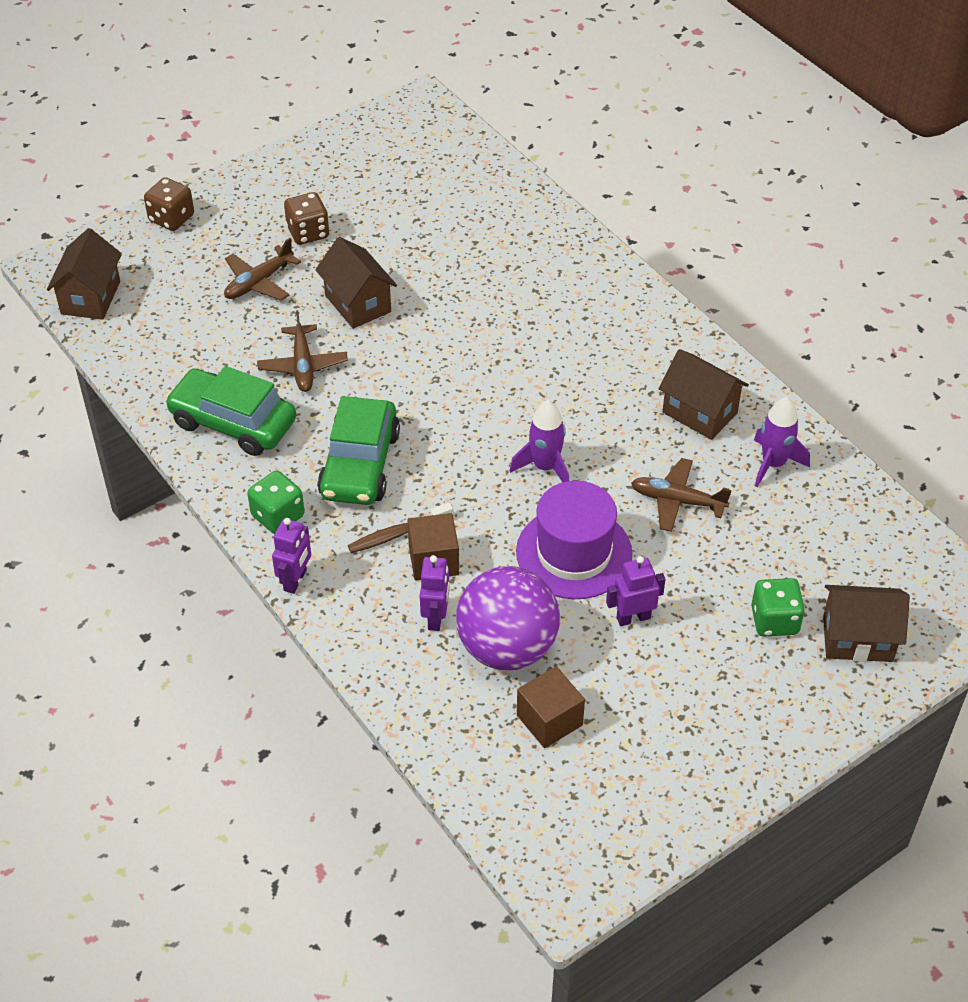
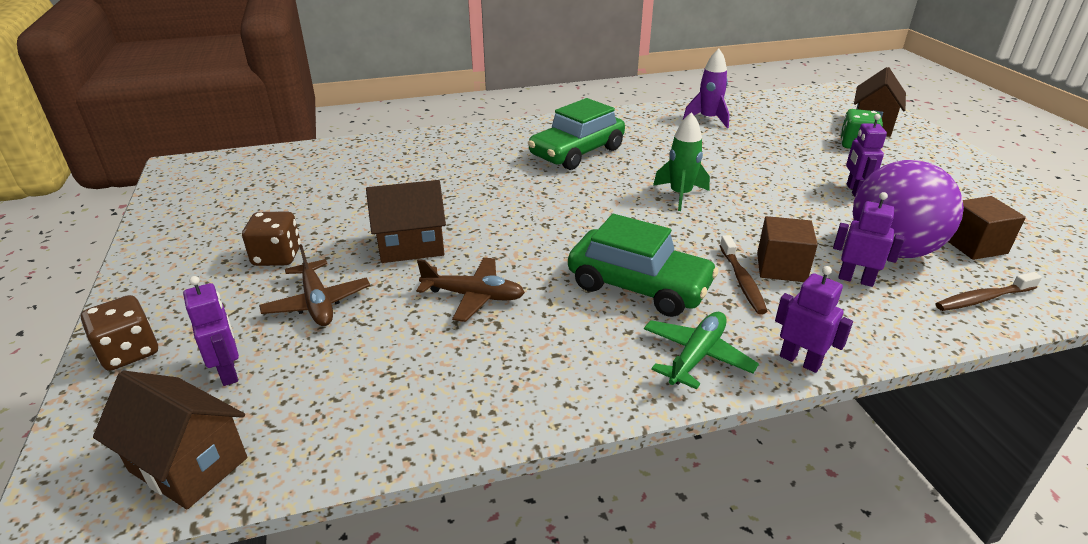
camera: 70 degrees left, 15 degrees down
(170, 274) = (228, 372): none -> purple robot
(233, 423) = (531, 364): green car -> green car (577, 152)
(278, 516) = (697, 356): green dice -> green plane
(442, 715) = (982, 299): none -> brown toothbrush
(545, 467) = (680, 195): purple rocket -> green rocket
(574, 553) = (781, 201): purple hat -> none
(677, 501) = (734, 154): brown plane -> none
(699, 413) = (648, 131): brown house -> none

